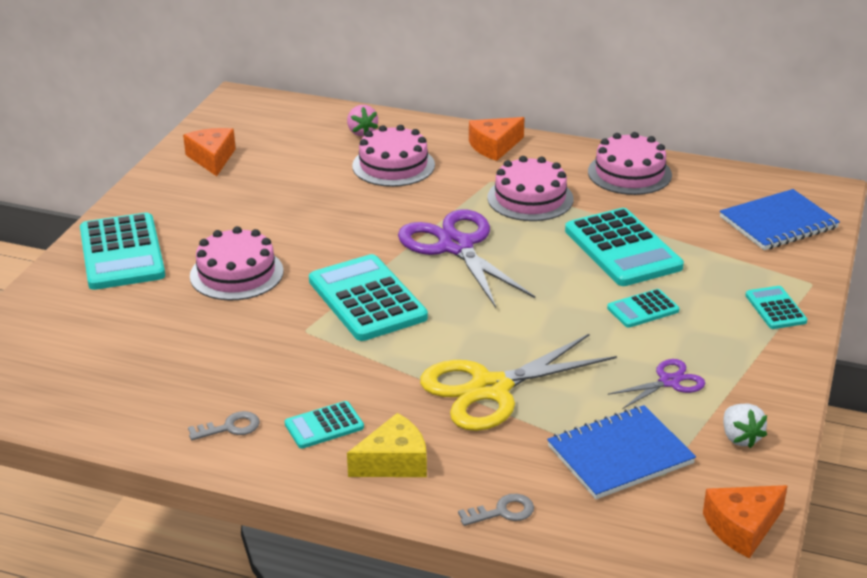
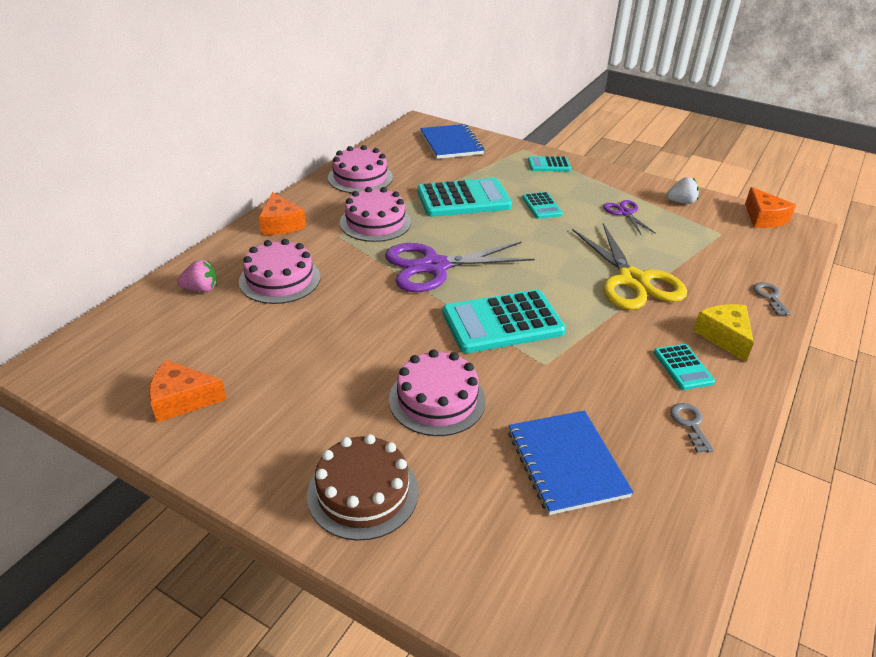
camera: 80 degrees left, 5 degrees up
(122, 253) = (363, 492): turquoise calculator -> brown cake
(620, 455) = (703, 243): blue notebook -> blue notebook (566, 463)

